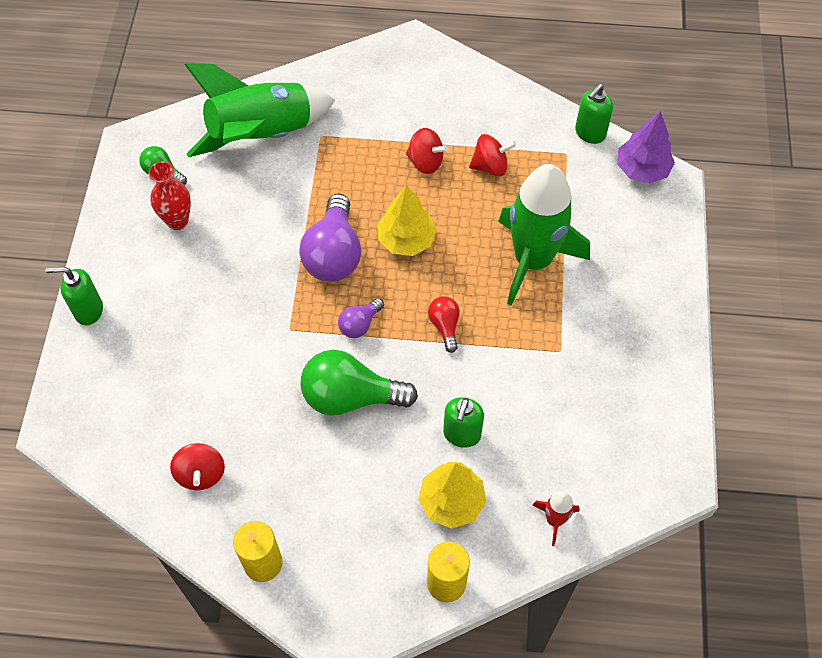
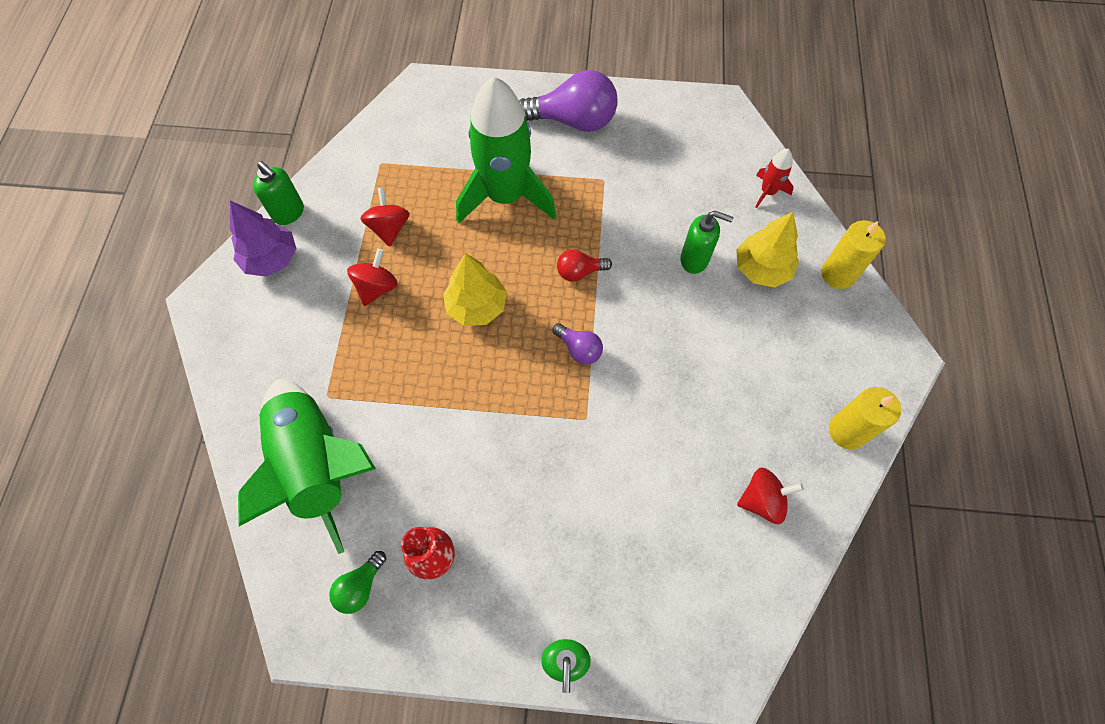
camera: 90 degrees left, 5 degrees up
(333, 254) = (491, 377): purple light bulb -> purple light bulb (573, 120)
(351, 397) = (662, 356): green light bulb -> none
(590, 133) = (358, 142): green soap dispenser -> green soap dispenser (289, 213)
(642, 169) = (406, 105): purple tree -> purple tree (271, 259)

